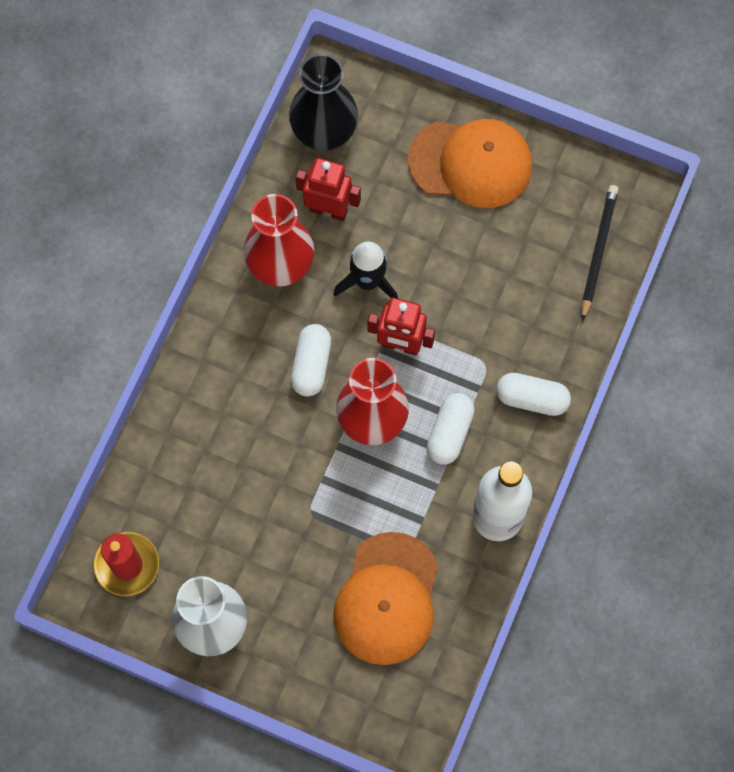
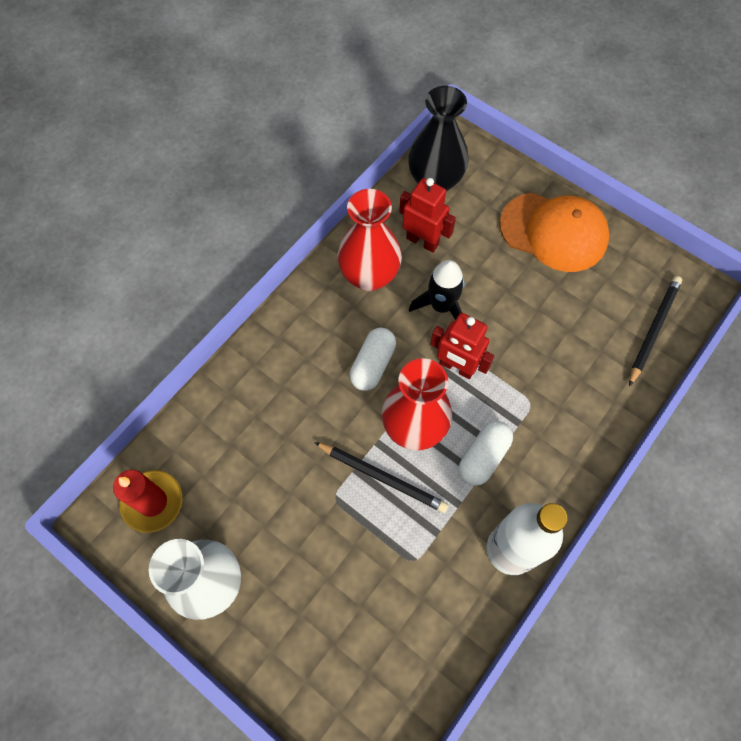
camera: 15 degrees right, 5 degrees down
(353, 480) = (382, 477): none -> black pencil
(387, 599) = (385, 603): orange cap -> none
(532, 399) = (567, 445): white capsule -> none

